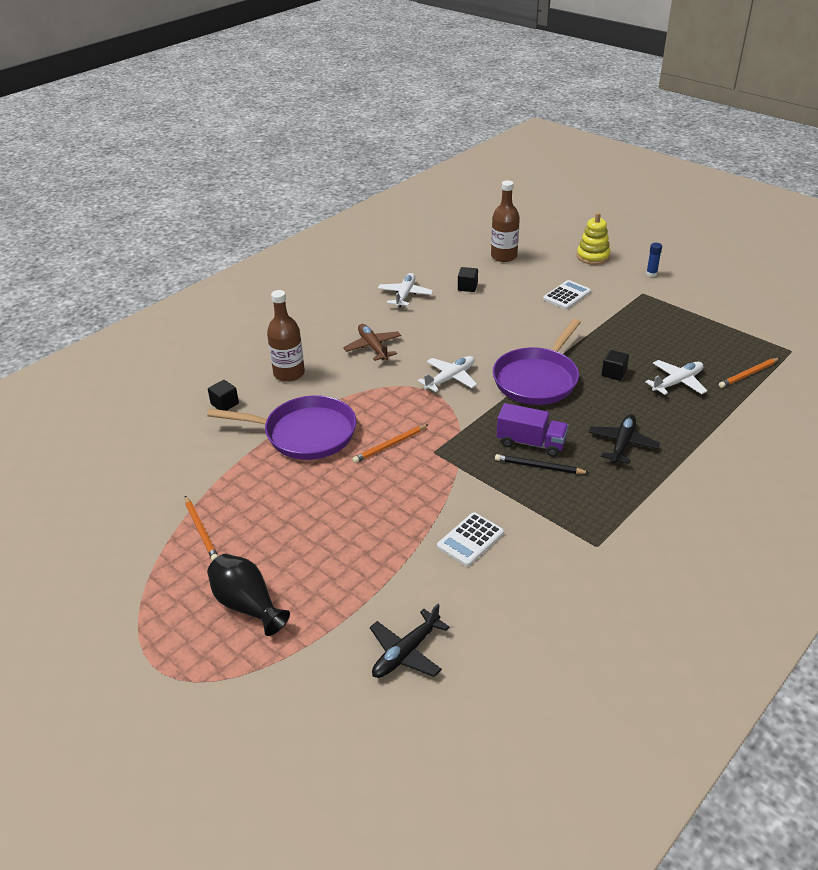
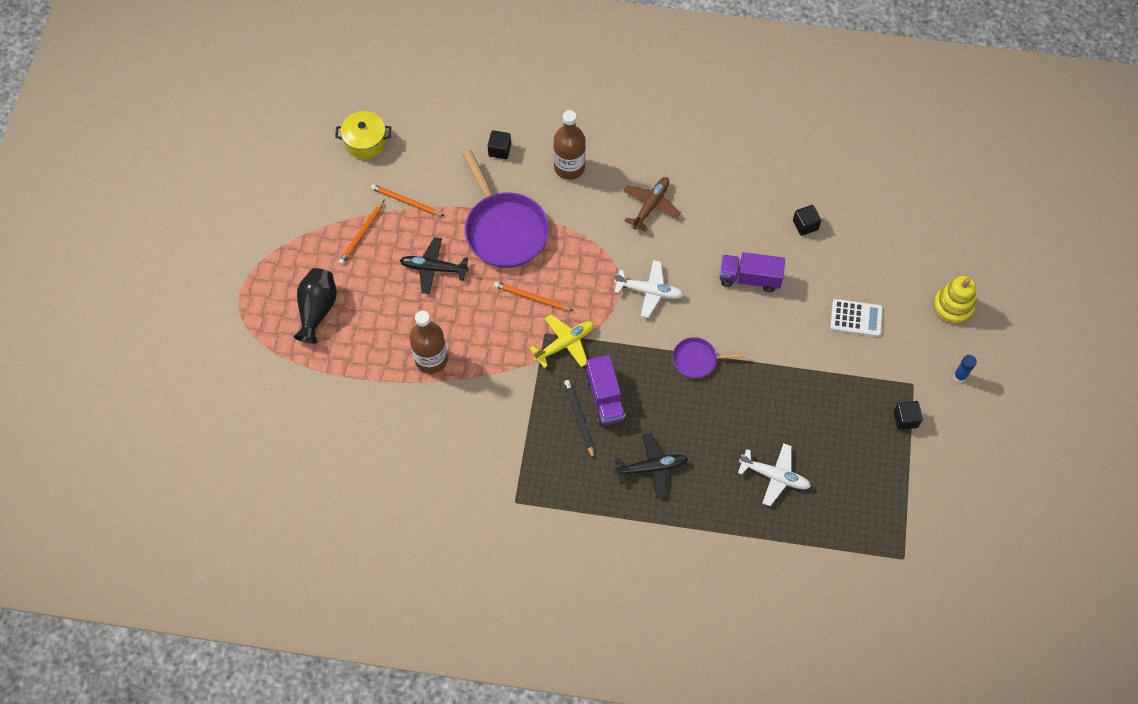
camera: 55 degrees right, 25 degrees up
(108, 484) = (365, 142): none -> yellow pot
(405, 295) = (751, 181): white plane -> none
(406, 652) = (338, 429): black plane -> black plane (433, 268)
(455, 444) = (565, 344): none -> yellow plane
(470, 539) = (465, 412): white calculator -> none
(487, 327) = (749, 278): none -> purple truck
(504, 256) = (888, 225): brown bottle -> brown bottle (431, 359)
(537, 379) = (697, 360): purple pan -> purple pan, size x0.51
(613, 373) = (751, 417): black cube -> black cube (905, 419)
(748, 374) = (832, 533): orange pencil -> orange pencil (406, 202)

